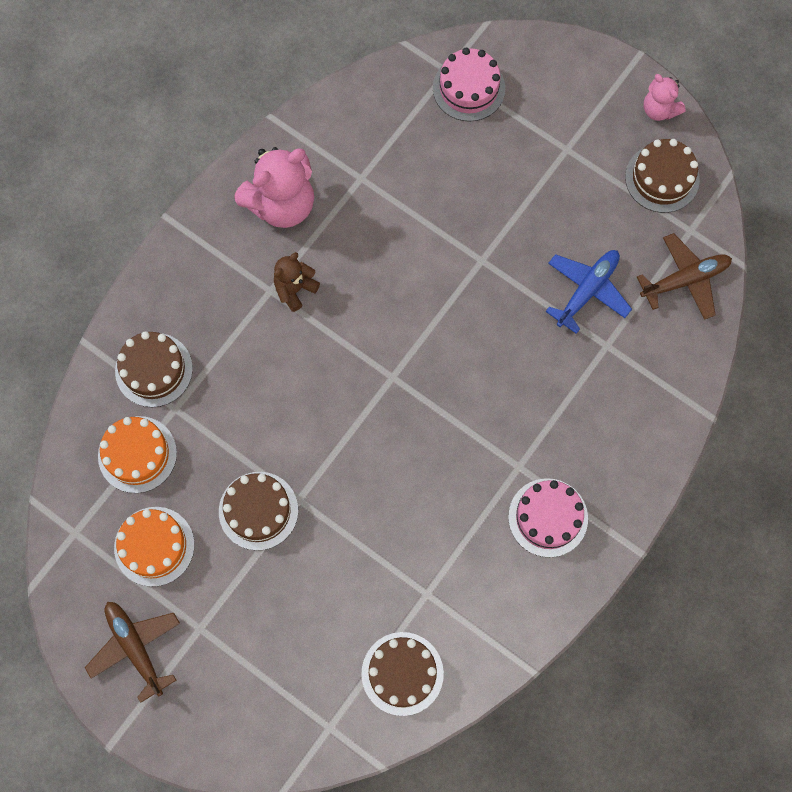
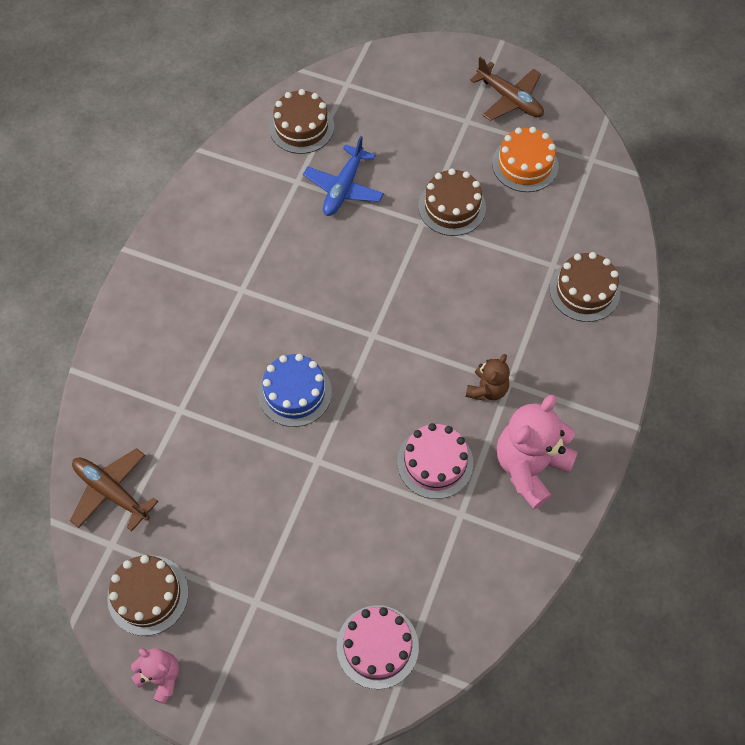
camera: 165 degrees right, 10 degrees down
(137, 454) = (568, 224): orange cake -> none
(488, 334) = (295, 392): none -> blue cake
(548, 517) = (209, 256): pink cake -> pink cake (435, 462)
(587, 290) = (207, 457): blue plane -> blue plane (343, 188)
(685, 280) = (111, 491): brown plane -> brown plane turned 75 degrees clockwise

